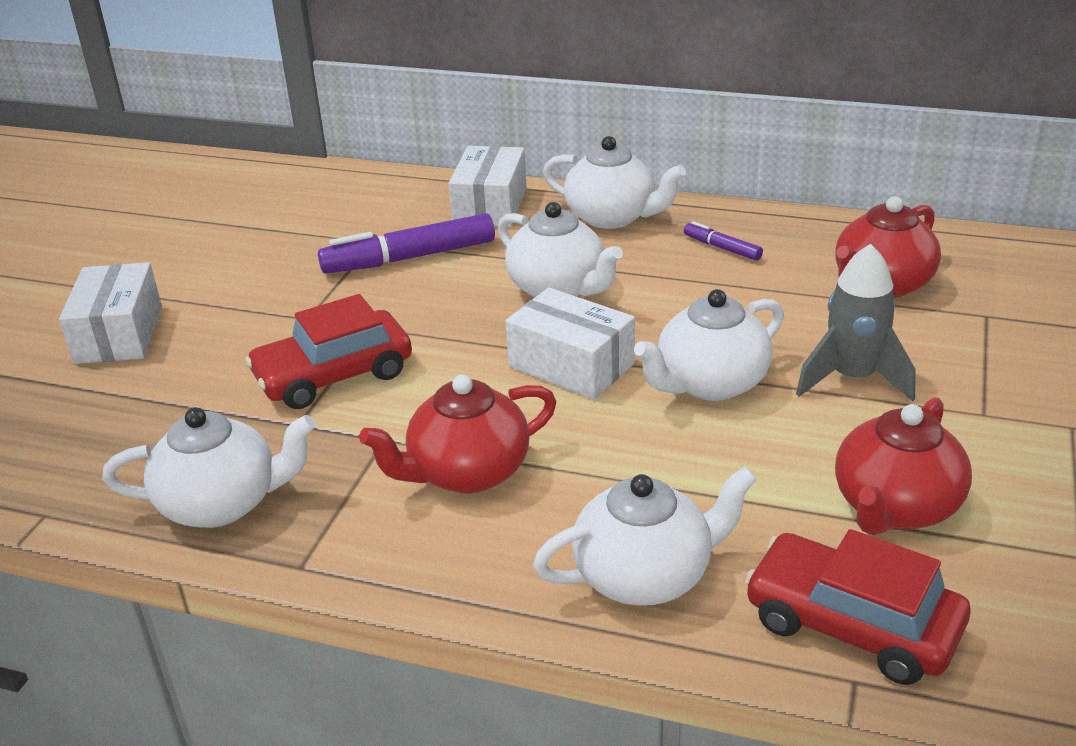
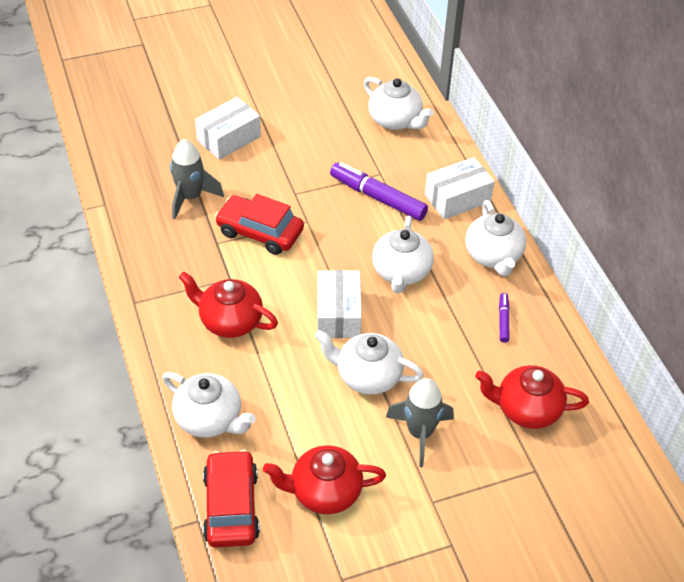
camera: 50 degrees right, 15 degrees up
(172, 414) = (190, 197): none -> grey rocket
(222, 504) = (150, 253): white teapot -> white teapot (395, 120)

